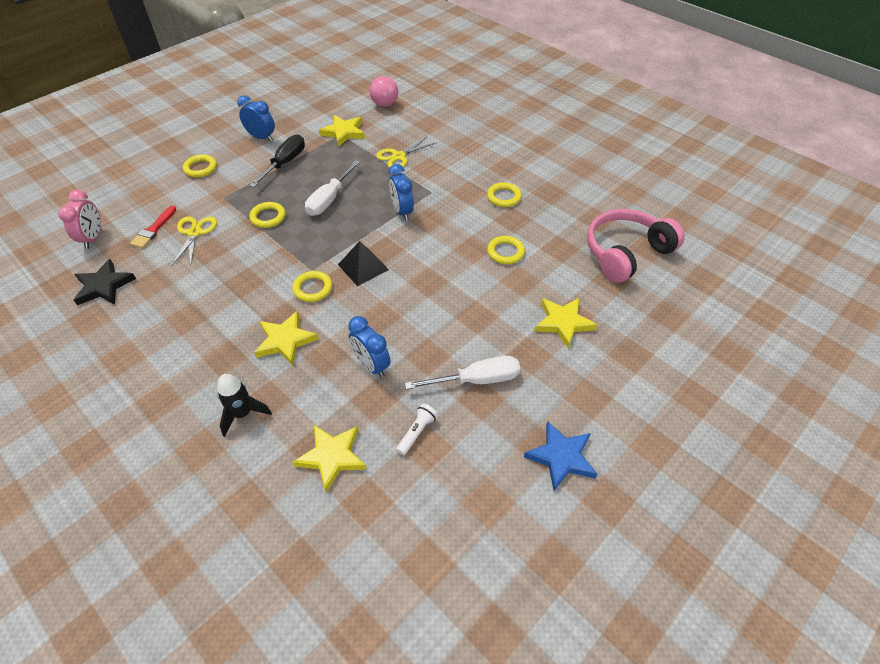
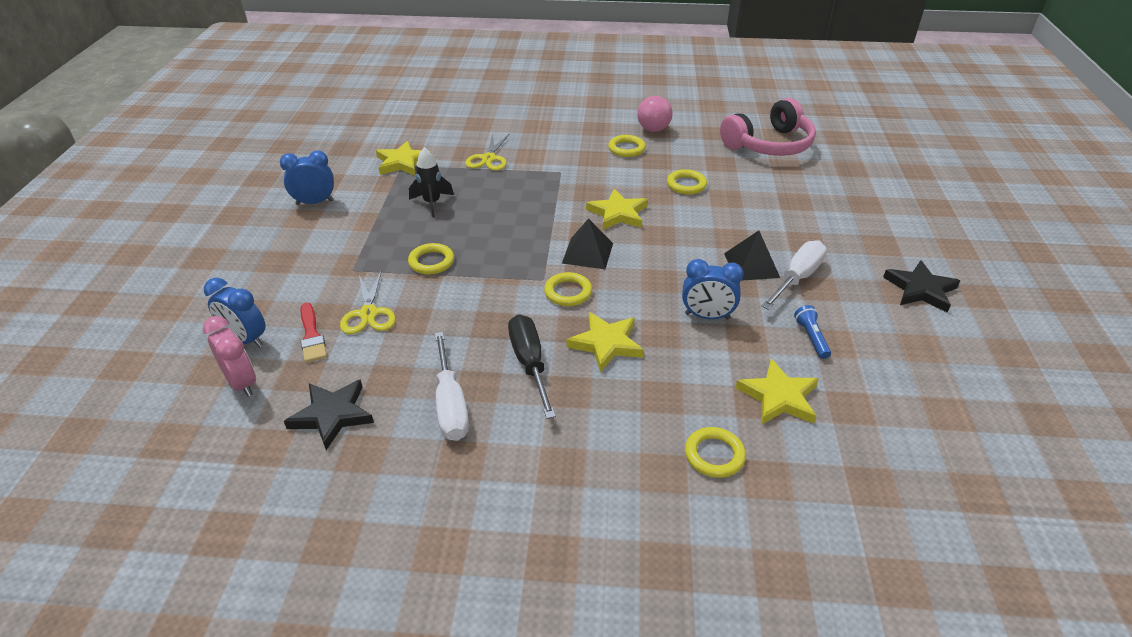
camera: 40 degrees left, 10 degrees down
(195, 233) = (368, 314): yellow scissors -> yellow scissors turned 150 degrees counterclockwise
(200, 168) = (282, 258): yellow ring -> yellow ring (714, 455)
(243, 414) = (658, 419): black rocket -> black rocket (432, 203)
(285, 163) = (378, 212): black screwdriver -> black screwdriver (530, 364)
(329, 199) = (473, 219): white screwdriver -> white screwdriver (450, 404)
(385, 104) = (410, 125): pink ball -> pink ball (653, 129)
(402, 211) = (557, 197): blue clock -> blue clock (246, 339)
(417, 432) = (811, 338): white flashlight -> blue flashlight
(458, 347) = (751, 265): none -> black pyramid
(561, 457) = (920, 289): blue star -> black star
(563, 323) = (796, 209): yellow star -> yellow star (618, 213)
(626, 253) = (769, 144): pink headphones -> pink headphones turned 135 degrees counterclockwise

